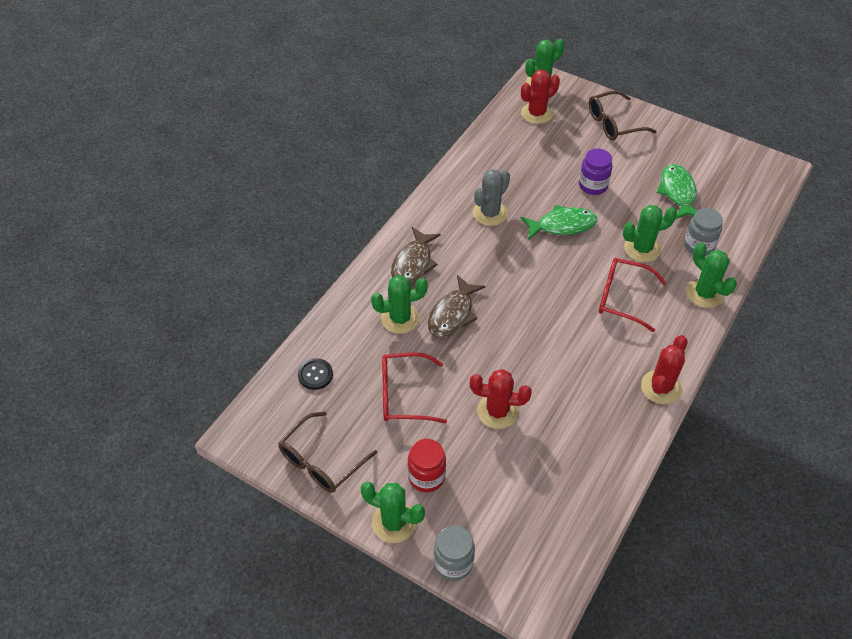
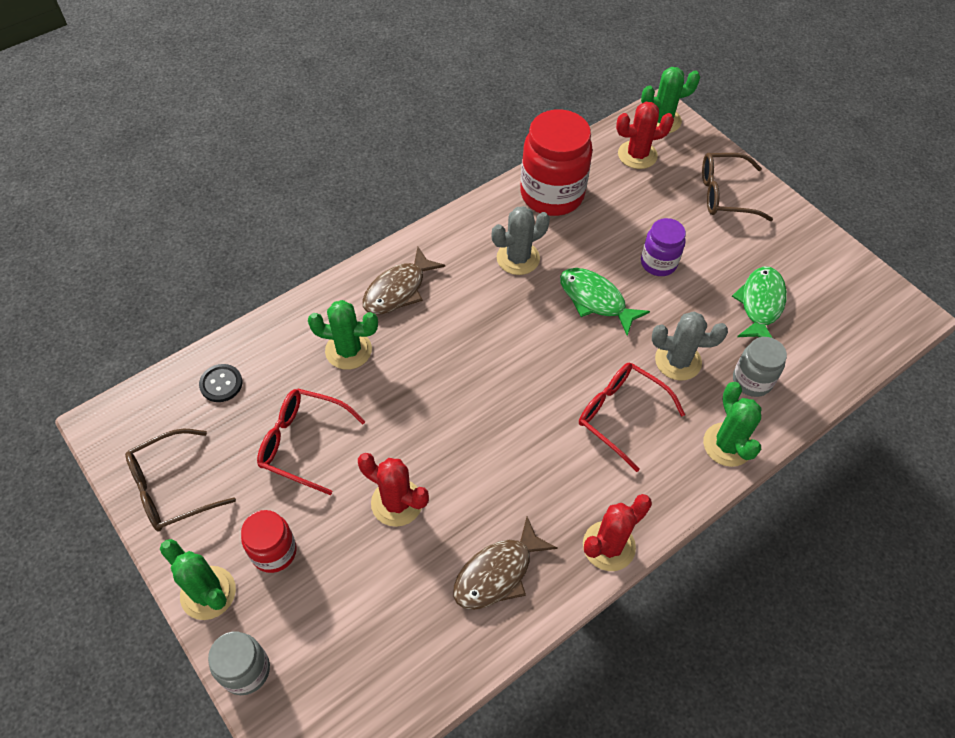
camera: 20 degrees right, 5 degrees up
(452, 314) = (410, 365): brown fish -> brown fish (497, 573)
(489, 160) = (552, 194): none -> red jar
(562, 225) = (595, 300): green fish -> green fish turned 150 degrees counterclockwise
(642, 249) = (678, 361): green cactus -> grey cactus

